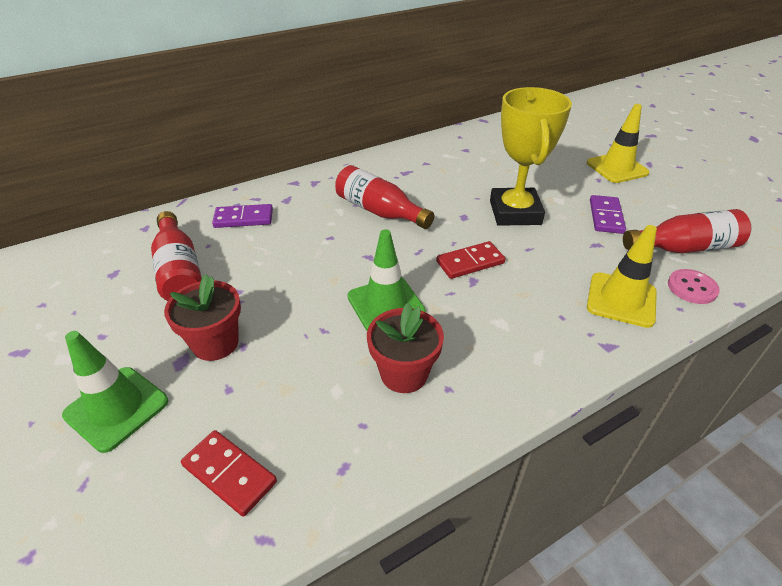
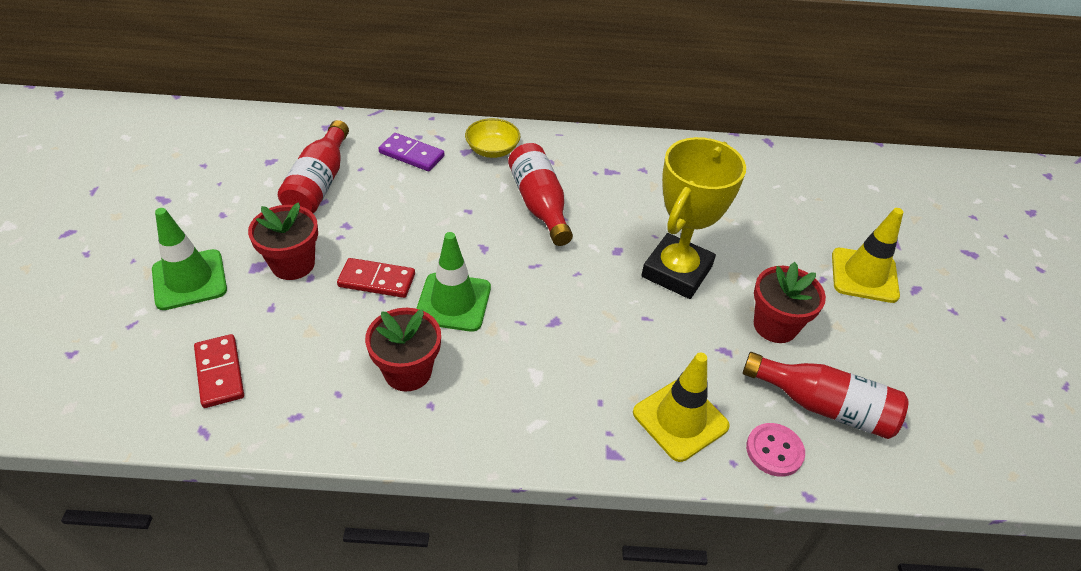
camera: 30 degrees right, 5 degrees up
(306, 191) = (492, 150): none -> yellow bowl
(470, 262) = (571, 302): red domino -> red domino (377, 280)
(605, 216) = (775, 326): purple domino -> red flower pot

